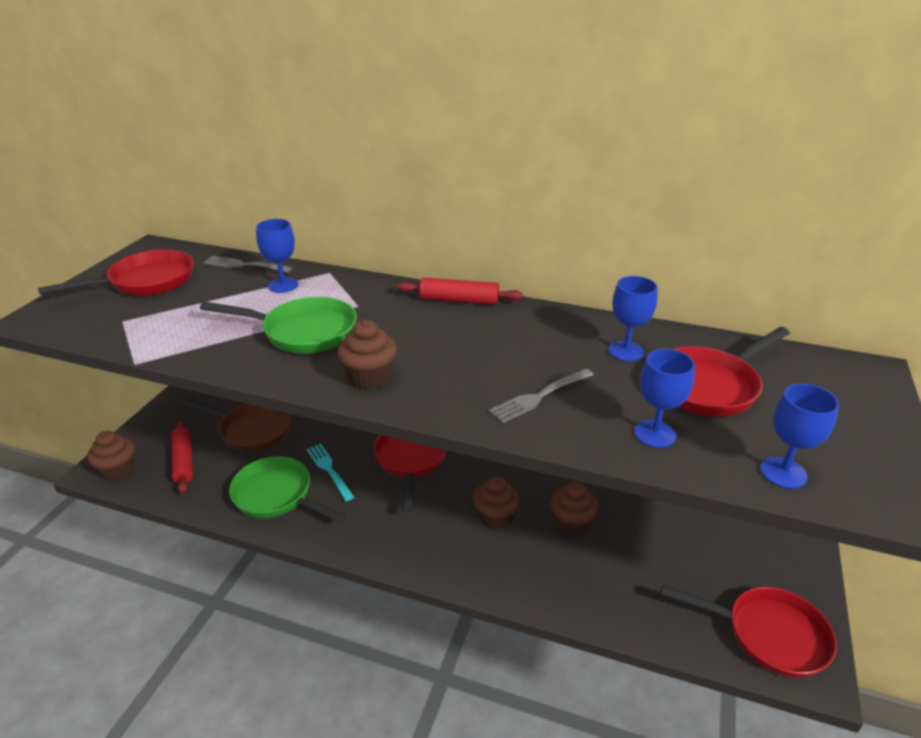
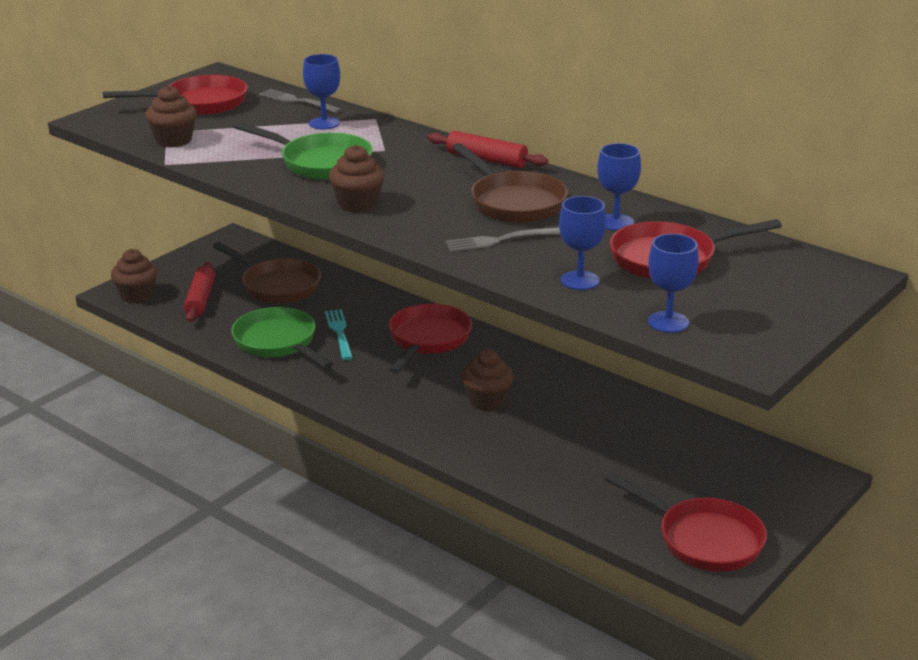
camera: 20 degrees right, 5 degrees down
(518, 345) = (513, 202): none -> brown pan
(571, 523) = (564, 421): brown cupcake -> brown cupcake (174, 140)

